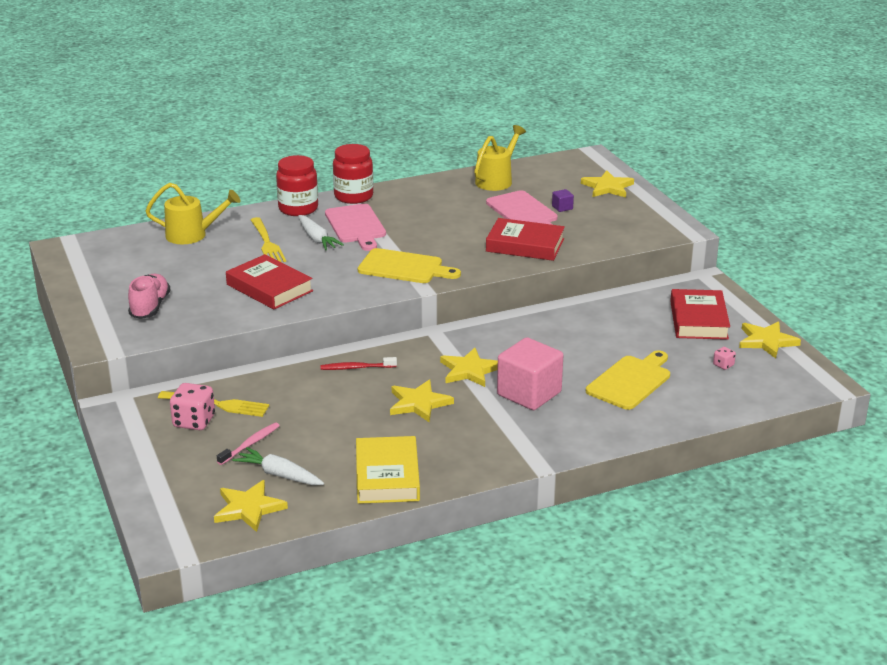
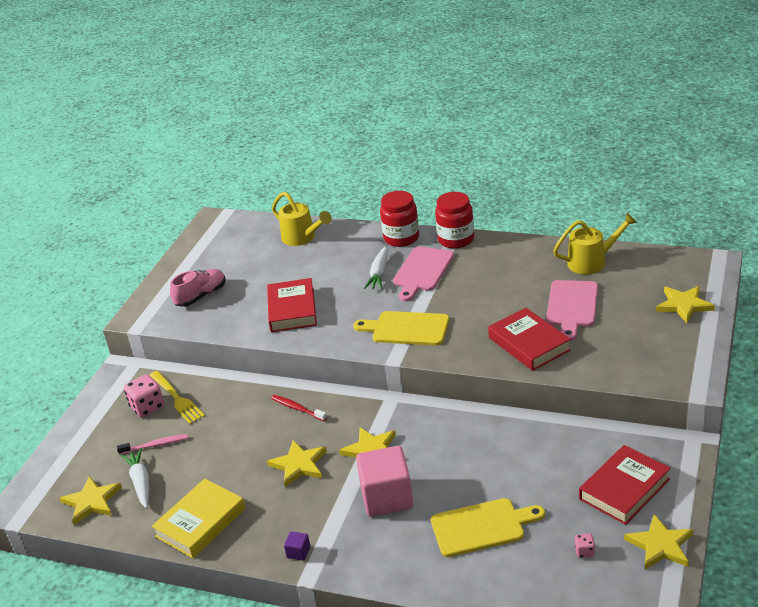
camera: 45 degrees right, 5 degrees up
(267, 243) = (341, 265): yellow fork -> none
(404, 267) = (406, 329): yellow cutting board -> yellow cutting board turned 135 degrees clockwise
(562, 208) = (612, 314): purple cube -> purple cube (298, 552)

